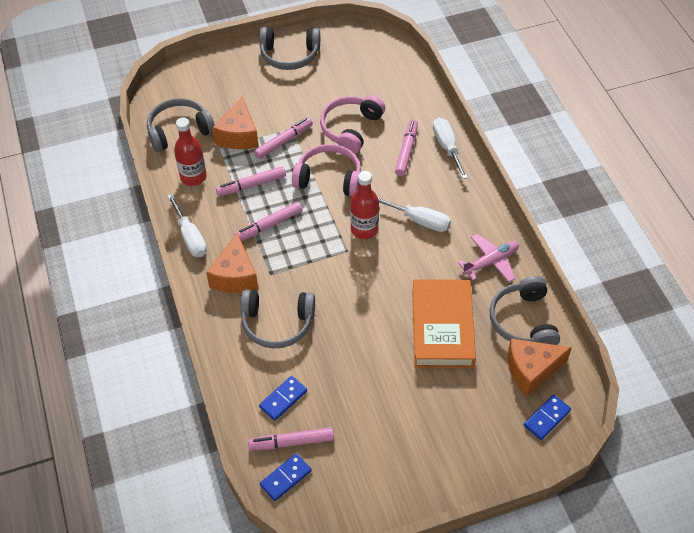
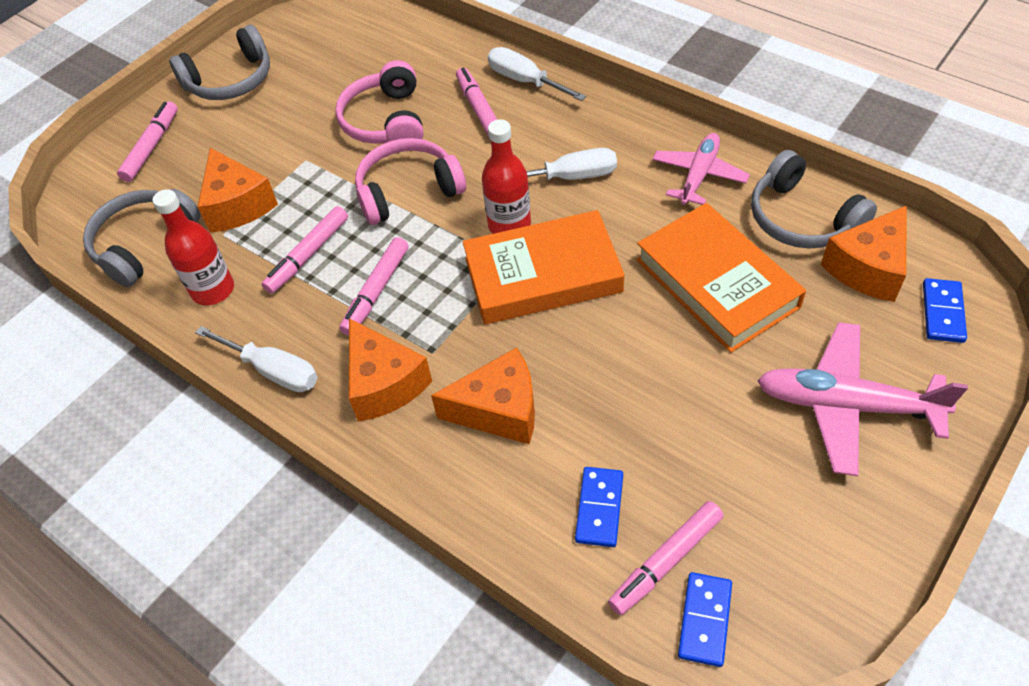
camera: 30 degrees left, 0 degrees up
(277, 323) = (499, 410): grey headphones -> orange cheese
(283, 142) = (308, 181): pink marker -> pink marker (151, 147)
(357, 267) = (543, 275): none -> orange book
(446, 430) = (846, 405): none -> pink plane

